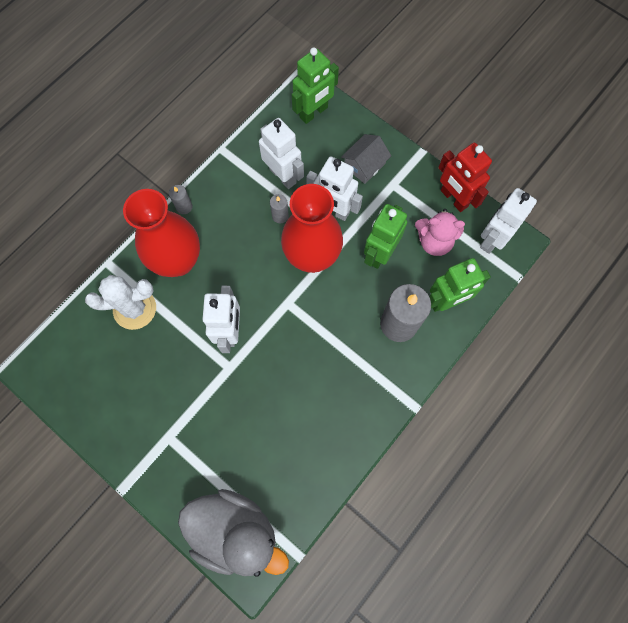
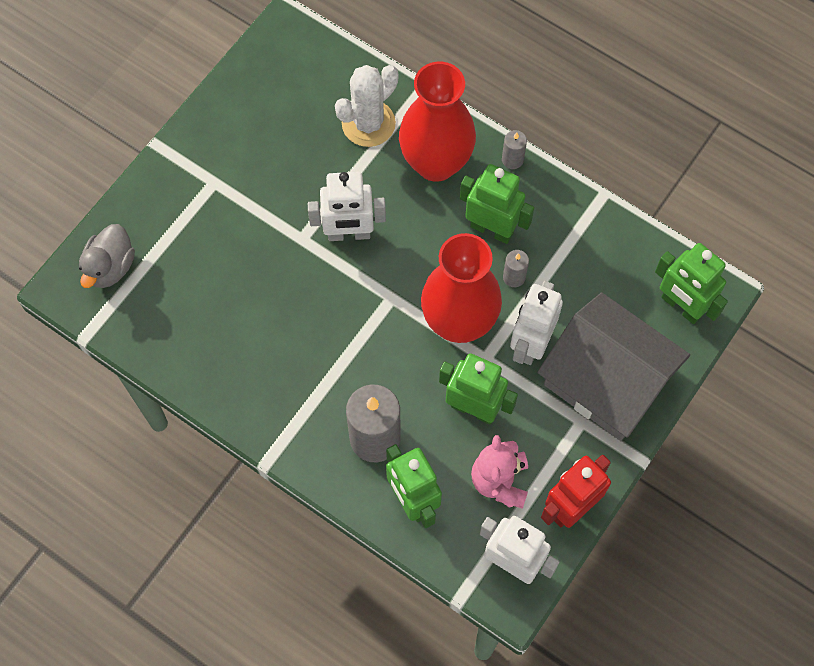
camera: 85 degrees right, 5 degrees down
(135, 309) = (368, 123): white cactus -> white cactus turned 60 degrees clockwise
(235, 531) = (110, 267): grey duck -> grey duck, size x0.59
(239, 227) = (492, 229): none -> green robot
(283, 175) = (575, 275): white robot -> none
(364, 165) = (607, 381): grey house -> grey house, size x2.12

